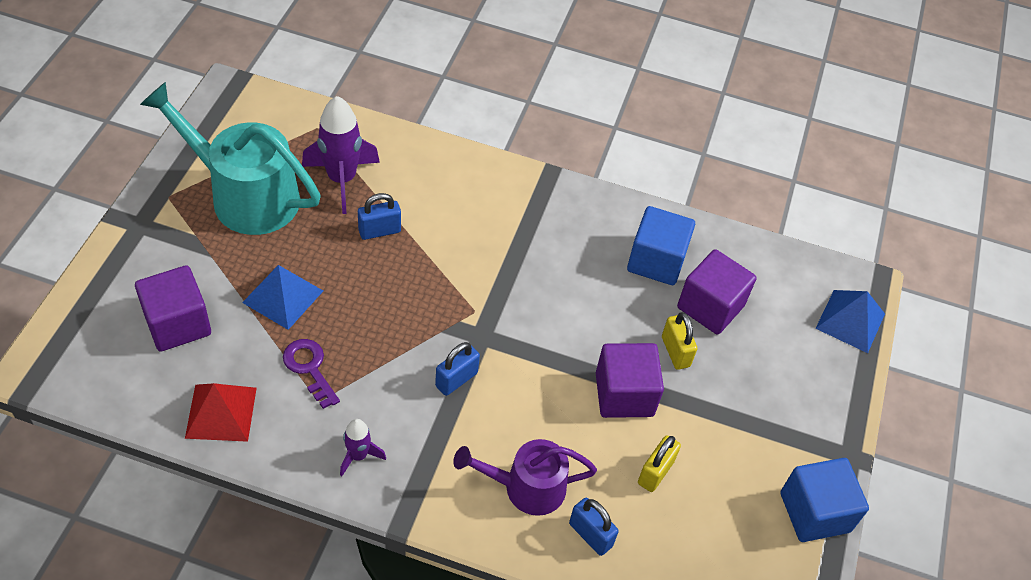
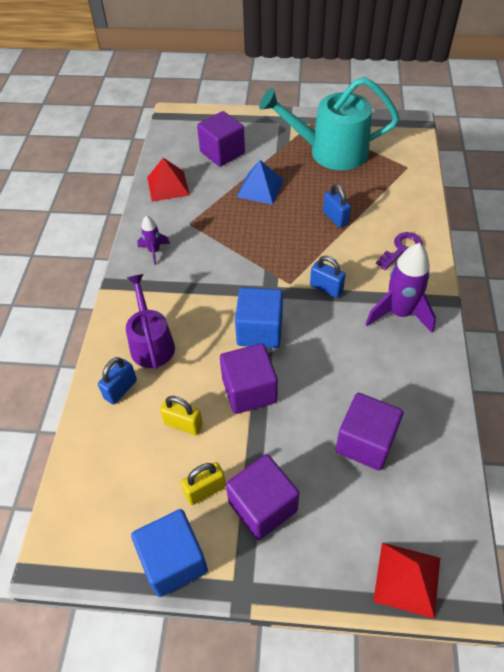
camera: 85 degrees right, 0 degrees up
(245, 195) = (330, 152): turquoise watering can -> turquoise watering can turned 105 degrees counterclockwise
(309, 368) = (211, 213): purple key -> purple key (402, 249)
(341, 179) = (369, 189): purple rocket -> purple rocket (399, 313)
(456, 379) = (227, 286): blue padlock -> blue padlock (326, 288)
(656, 261) = (395, 391): blue cube -> blue cube (259, 330)
(675, 352) = (305, 421): yellow padlock -> yellow padlock (205, 490)
(767, 417) = (262, 506): none -> purple cube
(850, 321) = (407, 579): blue pyramid -> red pyramid

